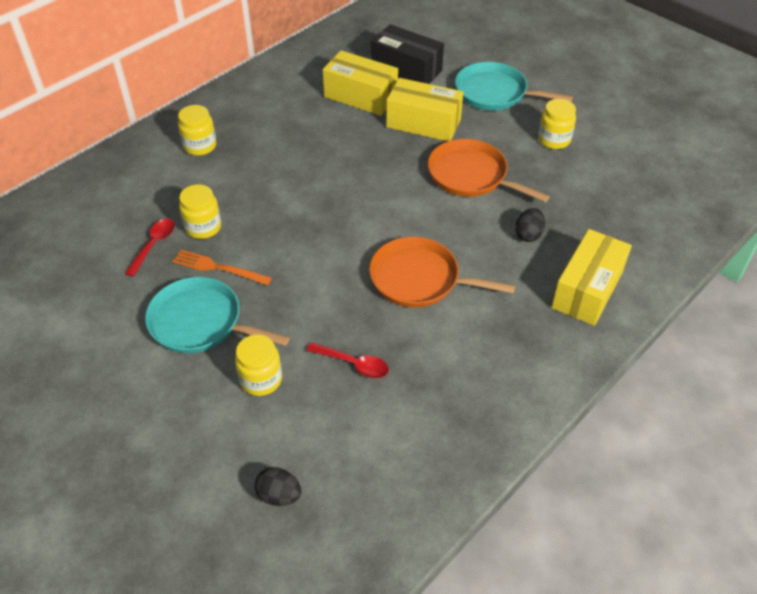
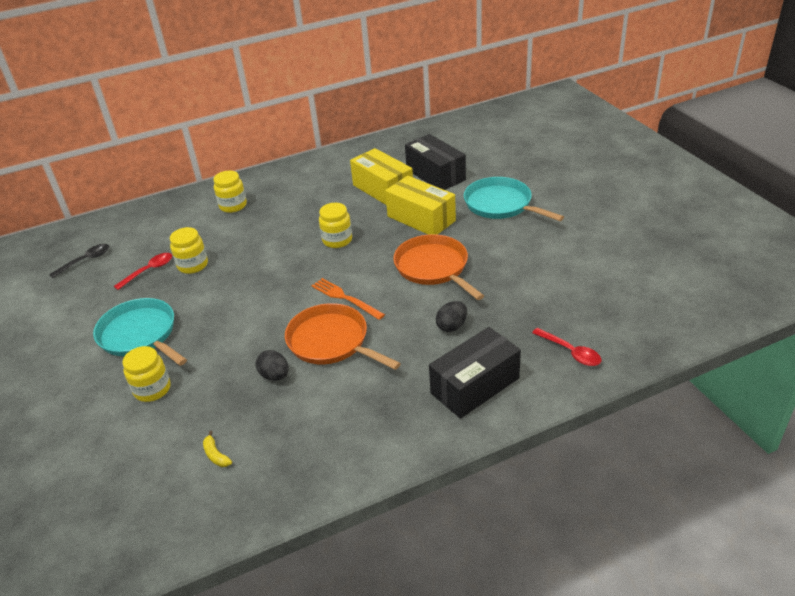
camera: 25 degrees right, 10 degrees down
(61, 250) = (85, 261): none -> black spoon
(218, 268) = (182, 297): orange fork -> orange fork (345, 298)
(279, 495) = (101, 483): black egg -> black egg (275, 375)
(353, 364) = (230, 396): red spoon -> red spoon (570, 352)
(382, 429) = (216, 455): none -> yellow banana
(554, 140) = (530, 252): yellow jar -> yellow jar (337, 240)
(587, 290) = (475, 385): yellow box -> black box

